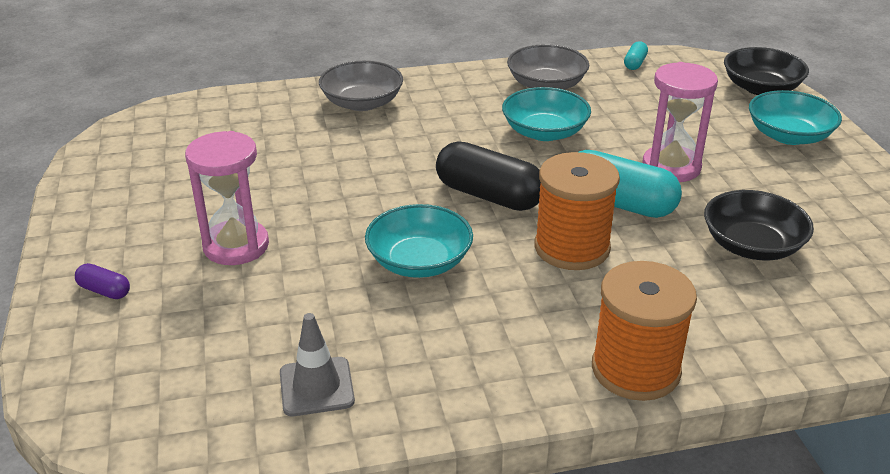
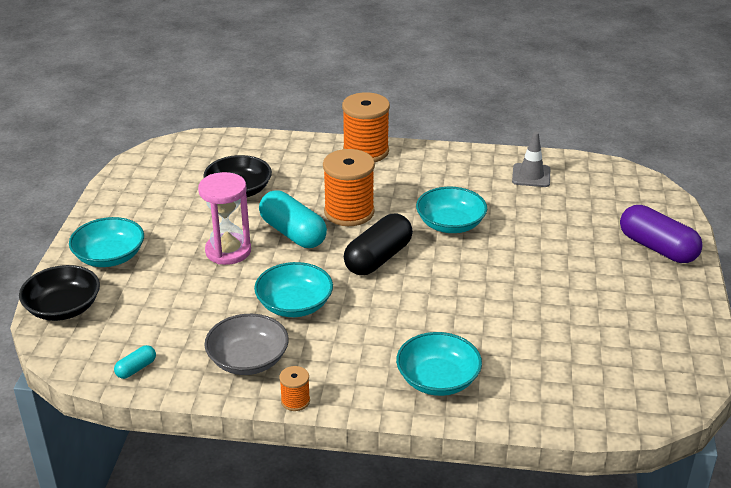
camera: 160 degrees left, 0 degrees up
(104, 291) = (657, 248): purple capsule -> purple capsule, size x2.17
(236, 246) = (570, 259): pink hourglass -> none
(362, 103) = (438, 379): grey bowl -> turquoise bowl
(480, 69) = (295, 401): none -> orange spool
(489, 195) = (378, 258): black capsule -> black capsule turned 75 degrees clockwise

